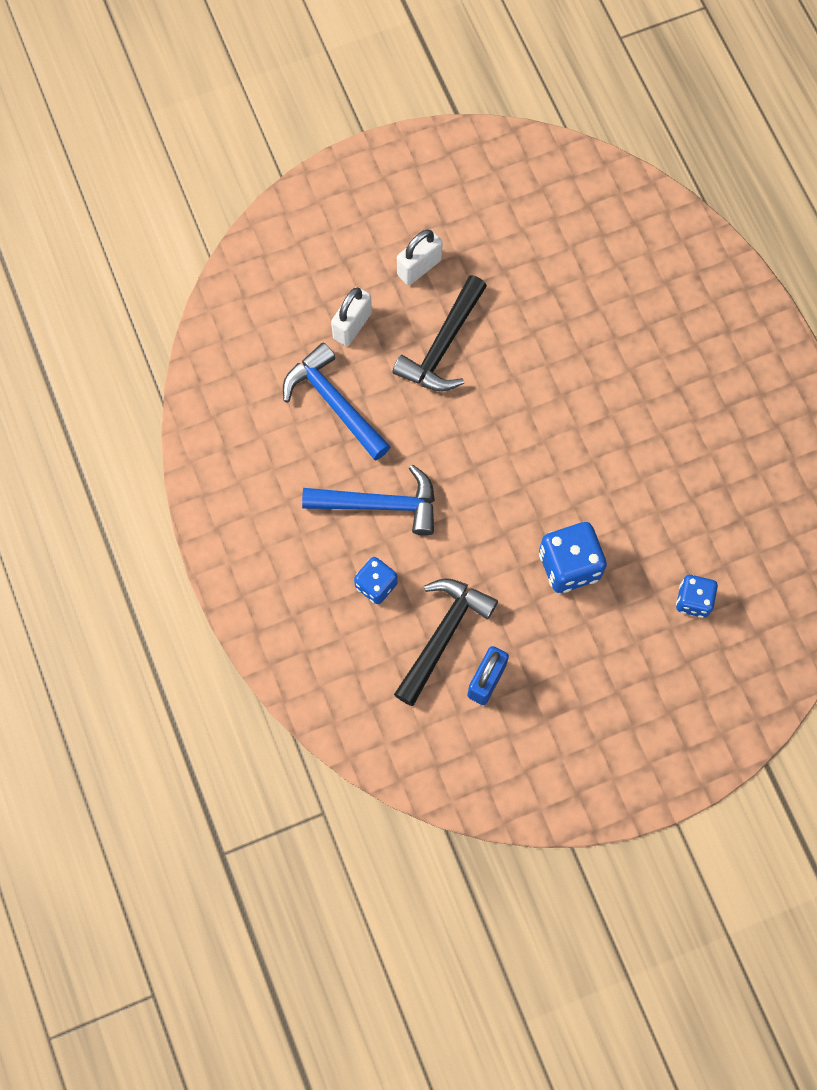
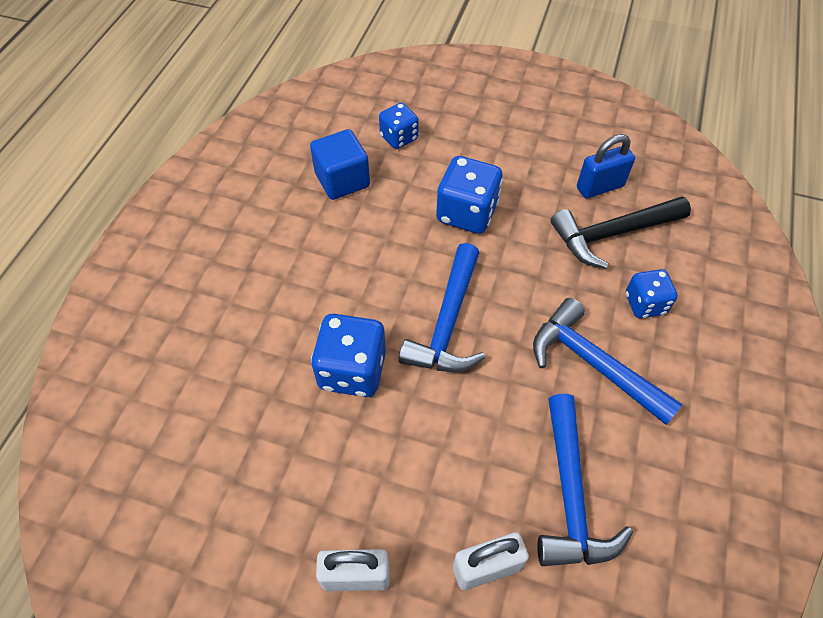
camera: 140 degrees left, 15 degrees down
(442, 345) = (409, 465): black hammer -> none
(502, 458) = (447, 322): none -> blue hammer
(533, 375) = (352, 370): none -> blue dice
(694, 518) = (342, 180): none -> blue cube

